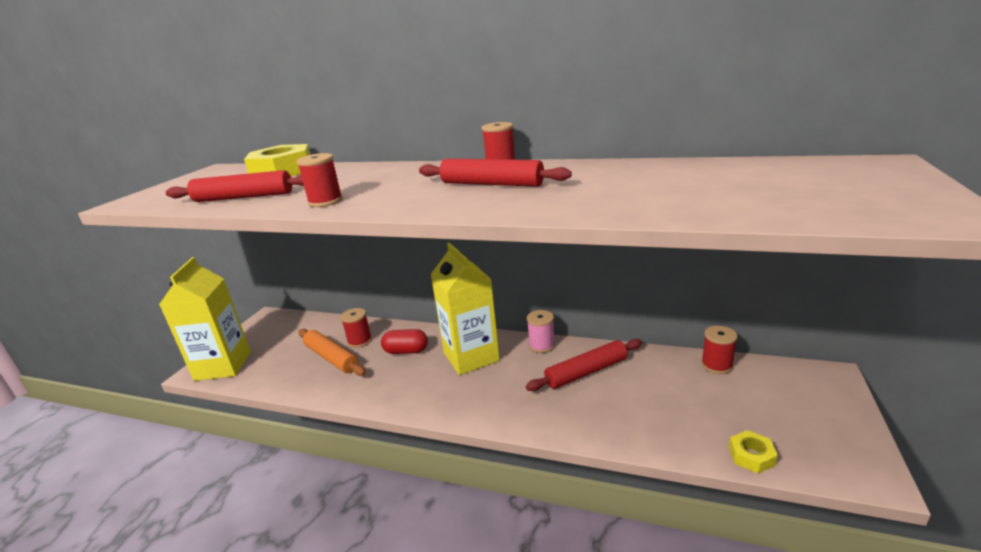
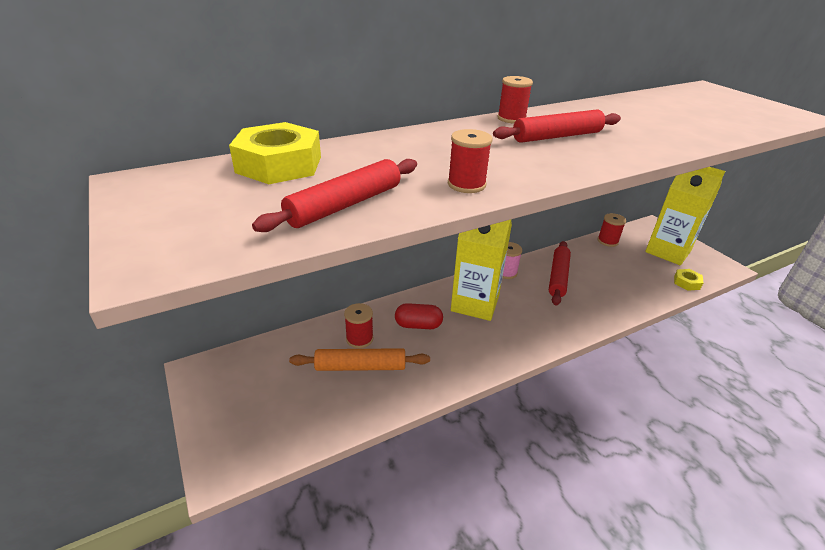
camera: 50 degrees left, 10 degrees up
(223, 366) = (245, 445): yellow carton -> yellow carton (668, 251)
(406, 351) = (418, 325): red capsule -> red capsule turned 45 degrees clockwise

